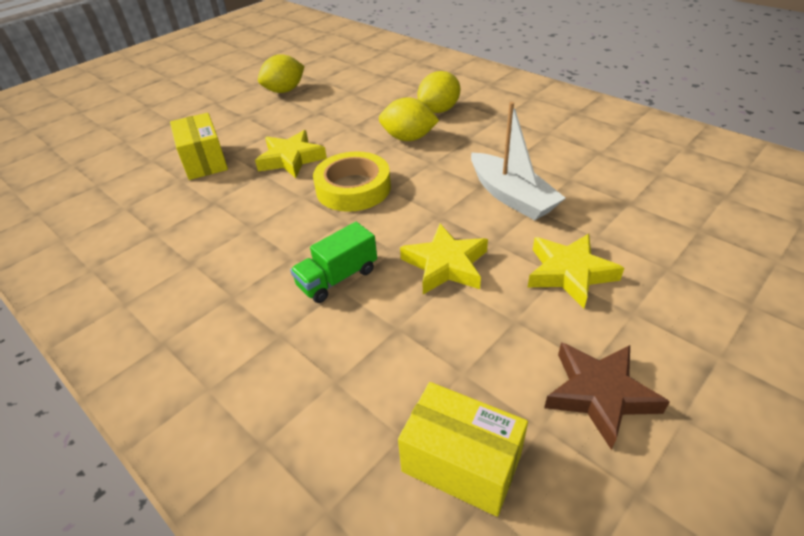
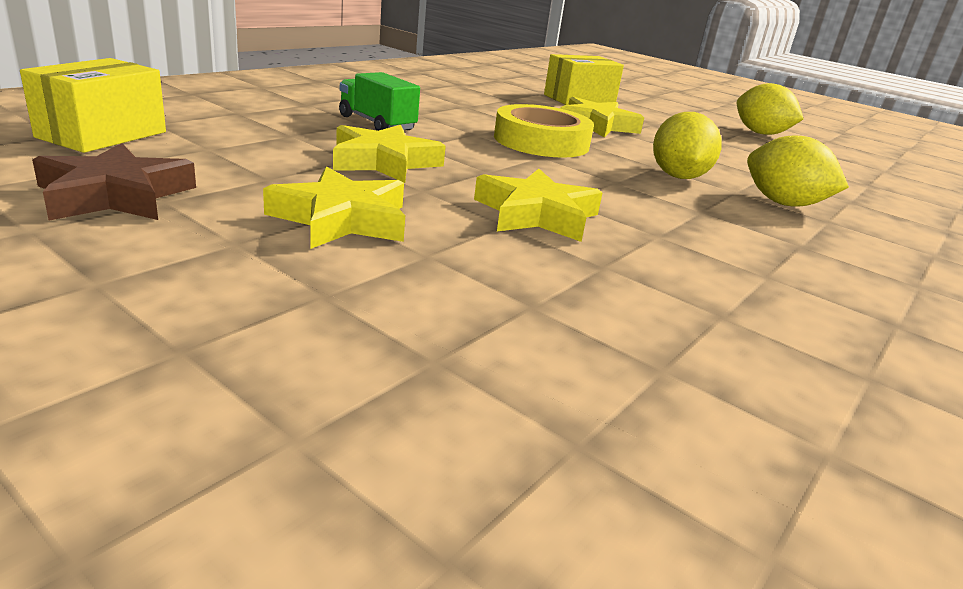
camera: 80 degrees right, 15 degrees down
(511, 196) = (536, 214): white boat -> yellow star

